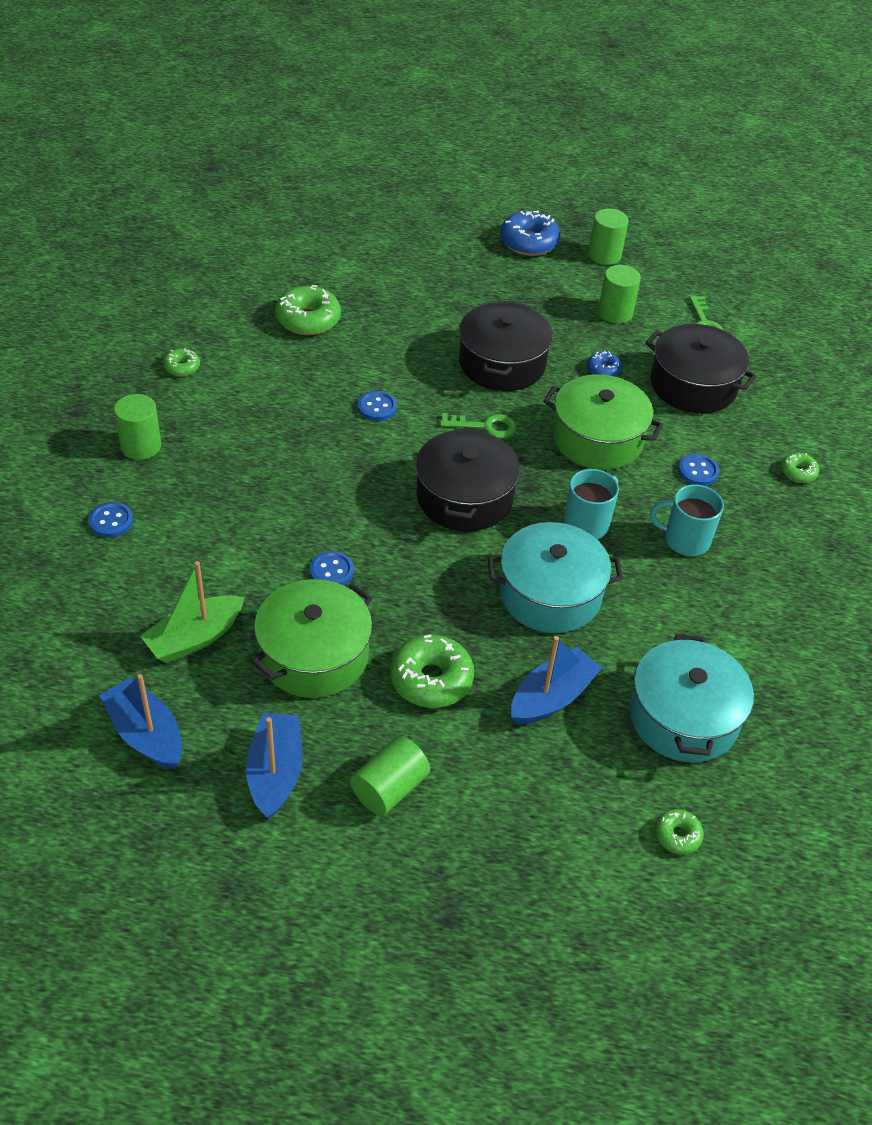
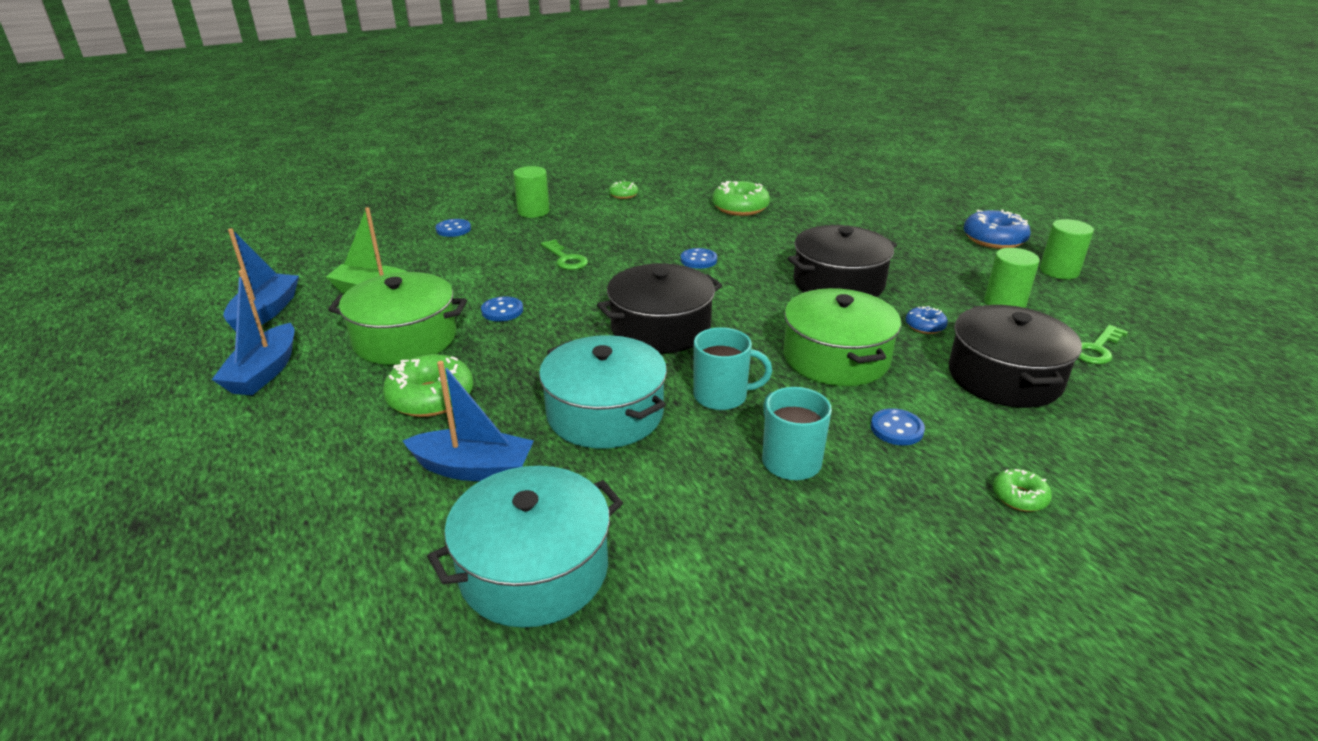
camera: 55 degrees right, 15 degrees down
(275, 772) = (264, 372): blue boat -> blue boat turned 135 degrees clockwise
(389, 788) = (284, 428): green cylinder -> none
(485, 426) = (755, 305): green key -> green key (565, 259)
(677, 835) = (346, 643): green donut -> none

